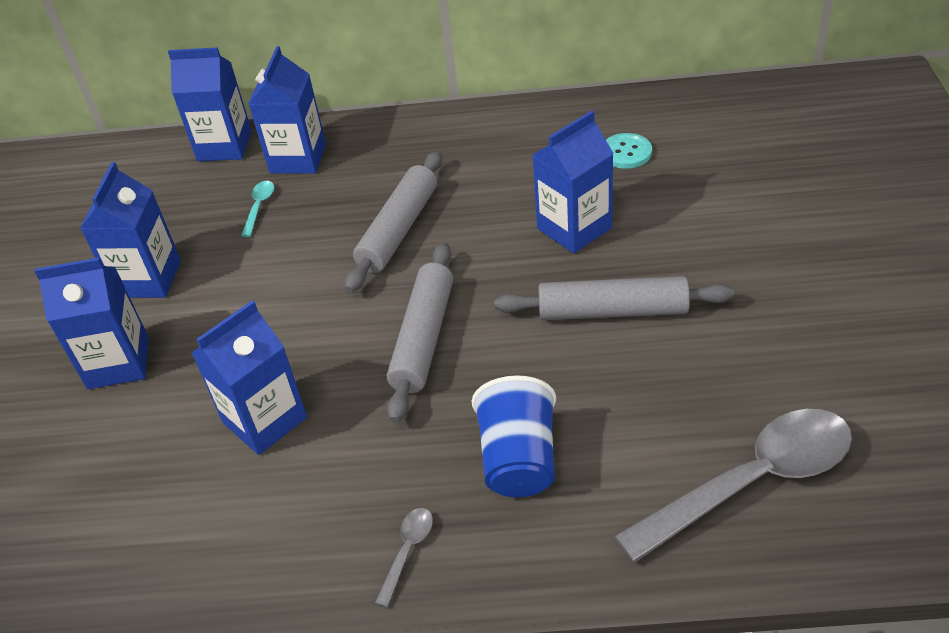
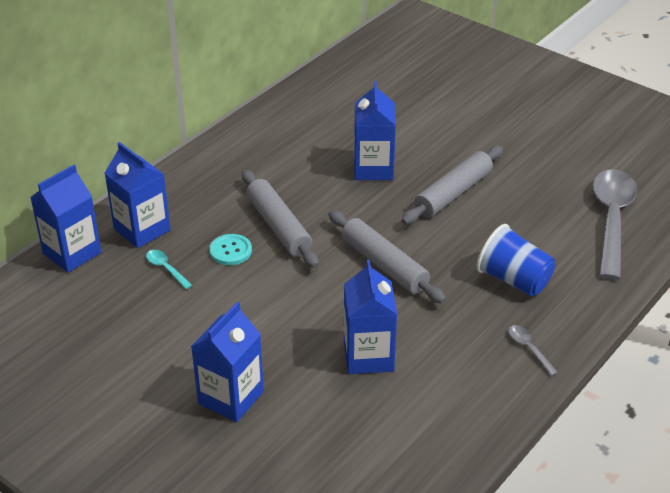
camera: 55 degrees left, 5 degrees down
(148, 279) = (164, 349): blue carton -> none
(626, 152) = (339, 117): turquoise button -> turquoise button (230, 251)

